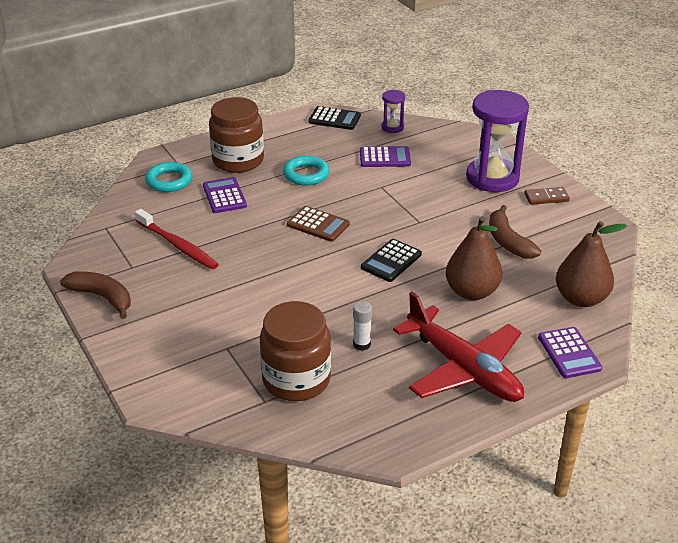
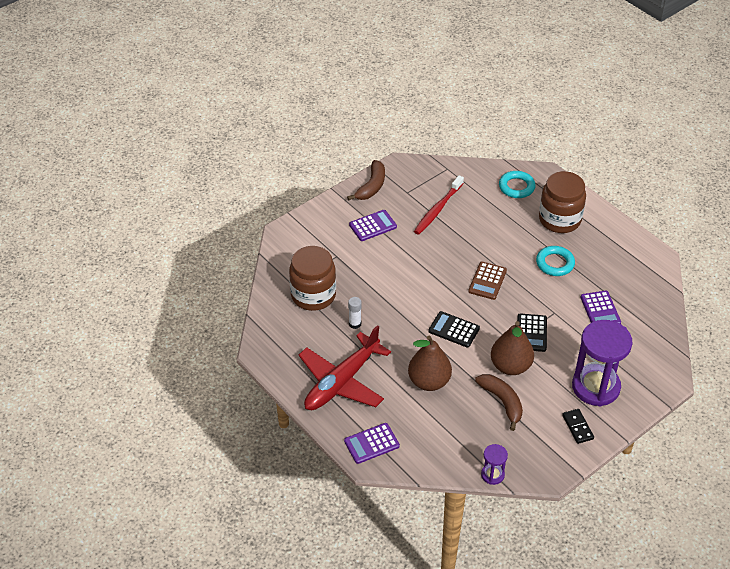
camera: 80 degrees right, 10 degrees up
(224, 196) = (507, 221): purple calculator -> purple calculator (373, 226)
(334, 119) = (651, 268): black calculator -> black calculator (531, 333)
(392, 127) = (654, 310): purple hourglass -> purple hourglass (492, 475)
(508, 241) = (502, 402): brown banana -> brown banana turned 90 degrees clockwise
(546, 198) = (577, 427): brown domino -> black domino
(581, 299) = (438, 451): brown pear -> brown pear (510, 366)

